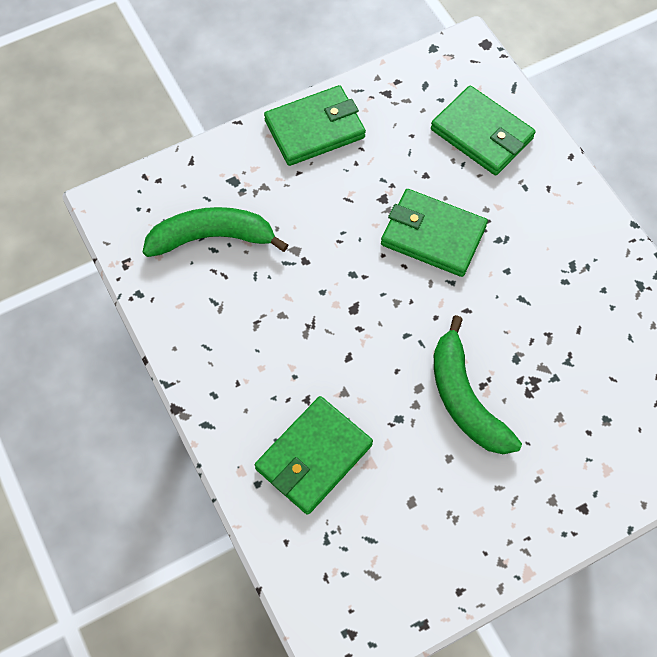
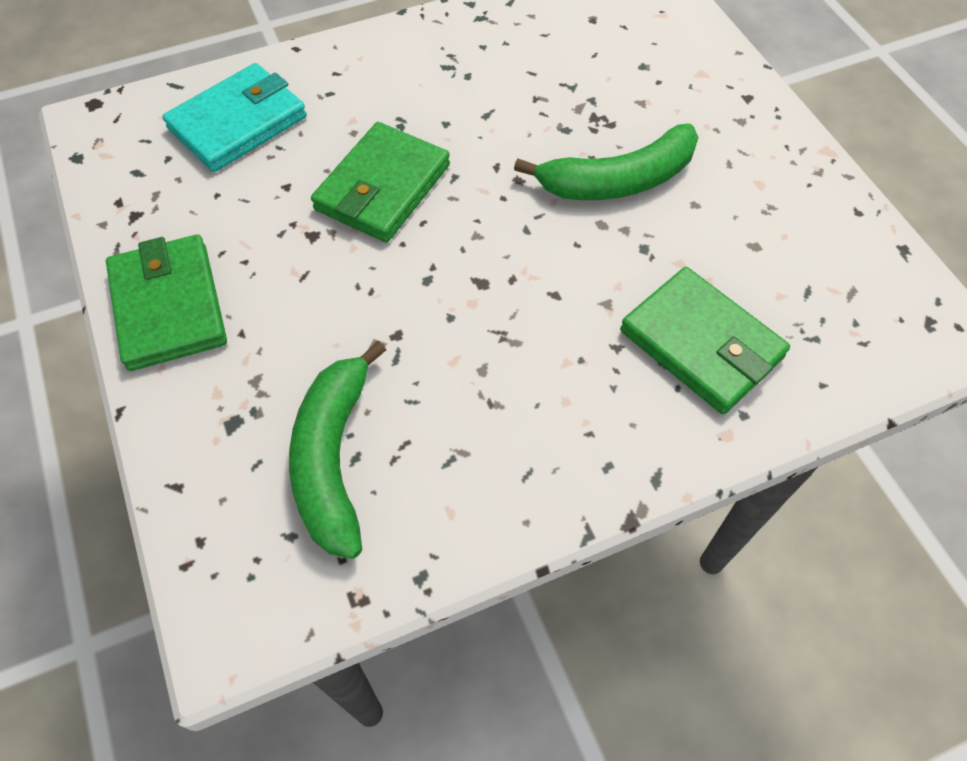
camera: 85 degrees left, 5 degrees down
(481, 134) = (238, 123): green wallet -> turquoise wallet

